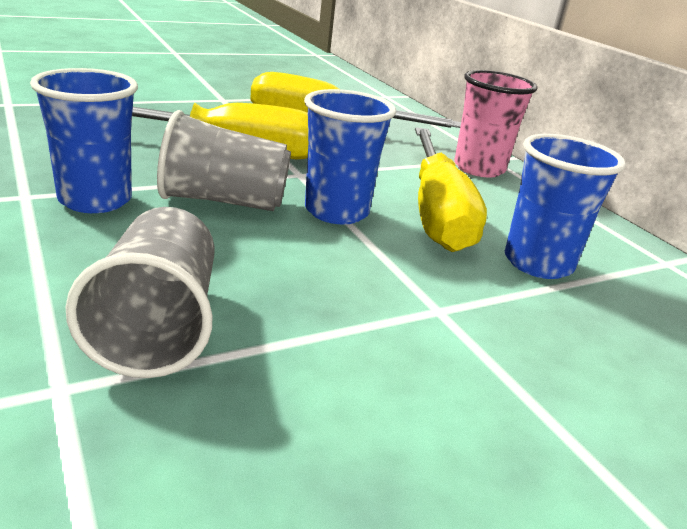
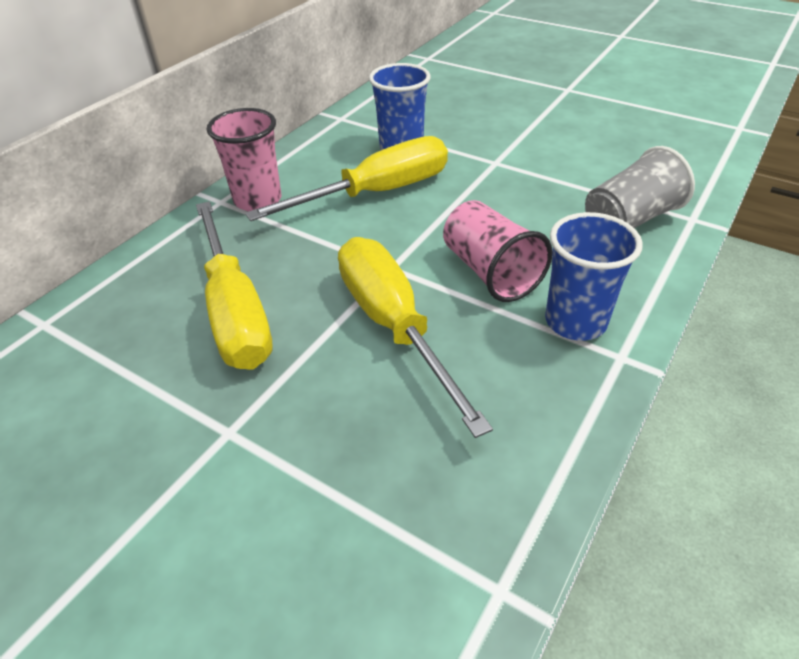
camera: 115 degrees left, 15 degrees up
(223, 201) = (490, 272): grey cup -> pink cup
(336, 212) = (434, 225): blue cup -> none

